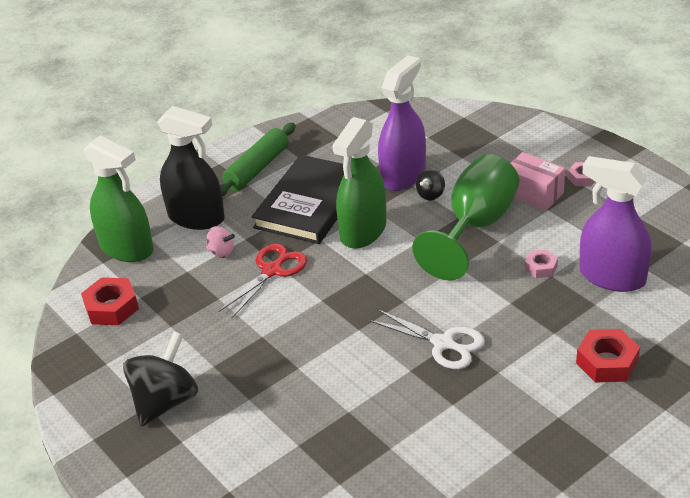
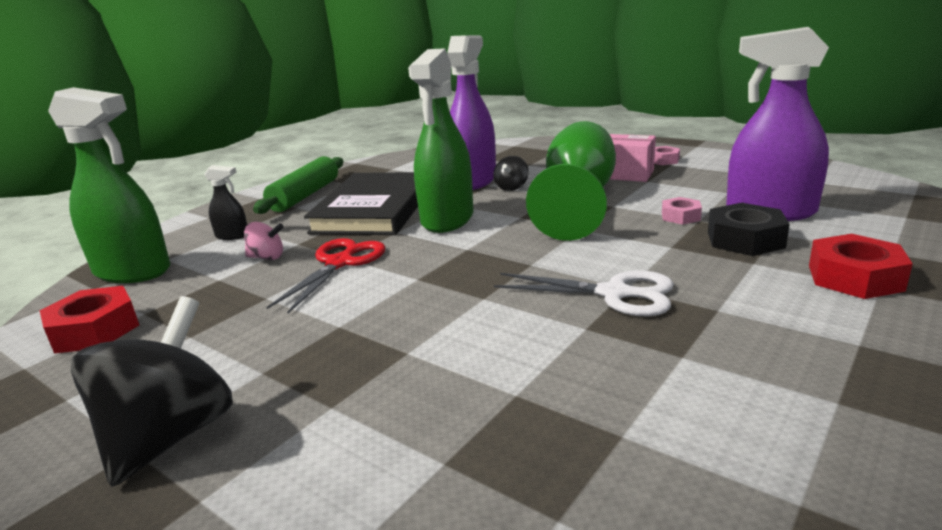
camera: 15 degrees left, 15 degrees down
(196, 217) = (232, 236): black spray bottle -> black spray bottle, size x0.45
(567, 306) = (745, 239): none -> black nut

